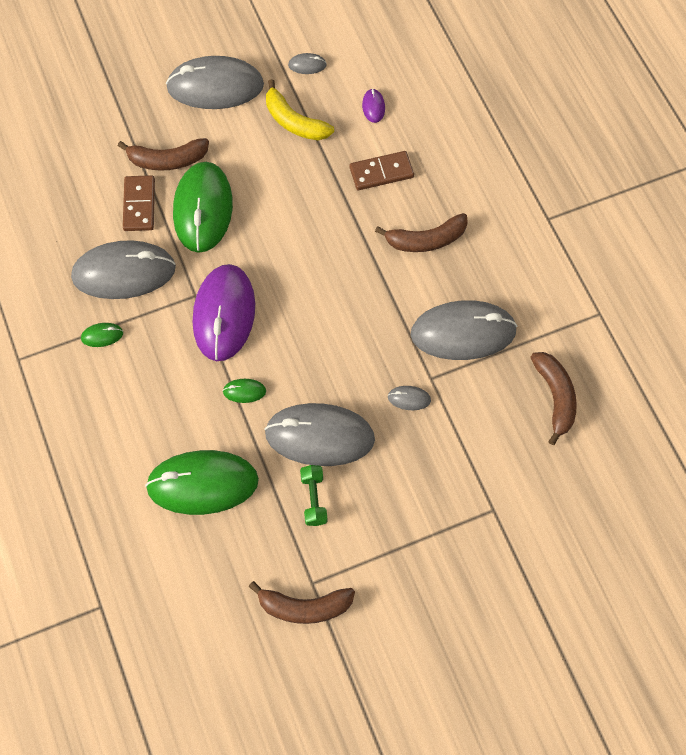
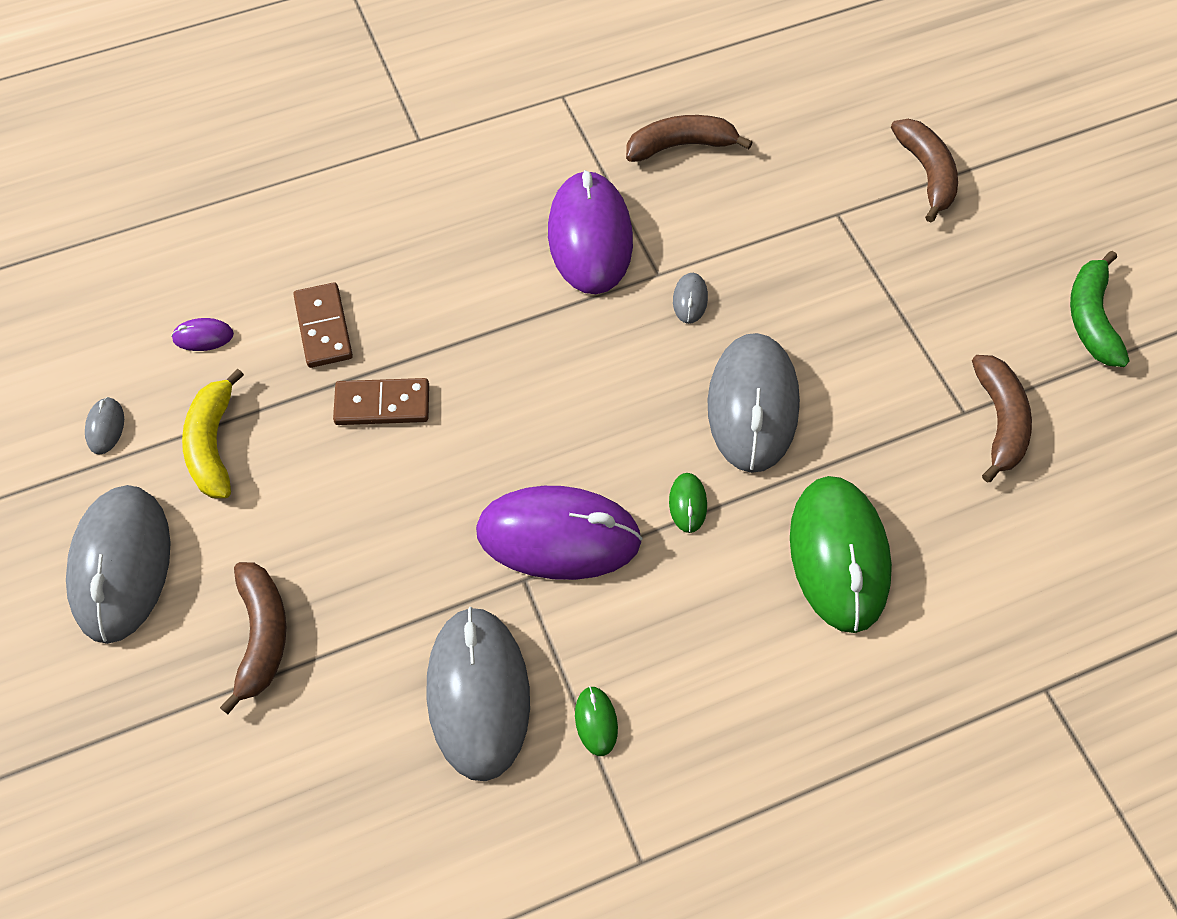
camera: 90 degrees left, 5 degrees down
(139, 205) = (347, 677): brown domino -> brown domino (382, 404)
(203, 209) = (365, 575): green mouse -> none
(294, 121) = (213, 444): yellow banana -> yellow banana turned 135 degrees clockwise
(314, 499) = (846, 412): green dumbbell -> none
(398, 694) = (1091, 318): none -> green banana
(426, 240) = (443, 275): brown banana -> brown banana (926, 173)
(463, 332) = (590, 237): grey mouse -> purple mouse

